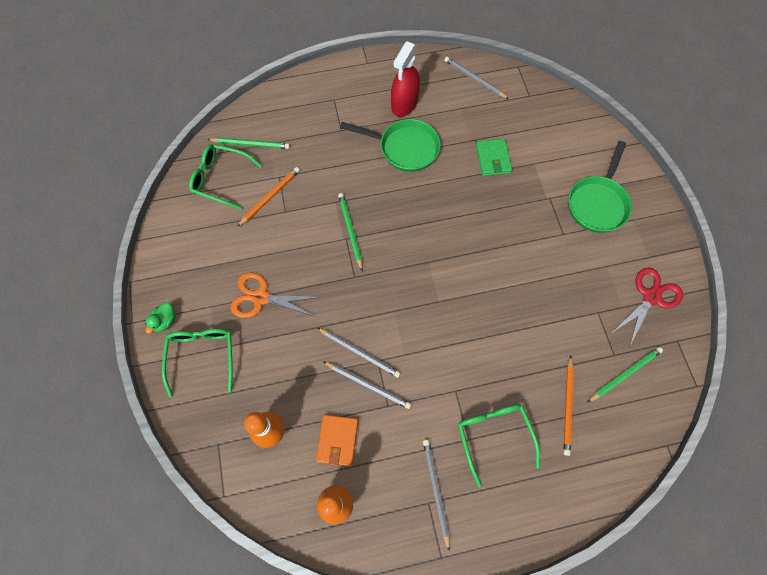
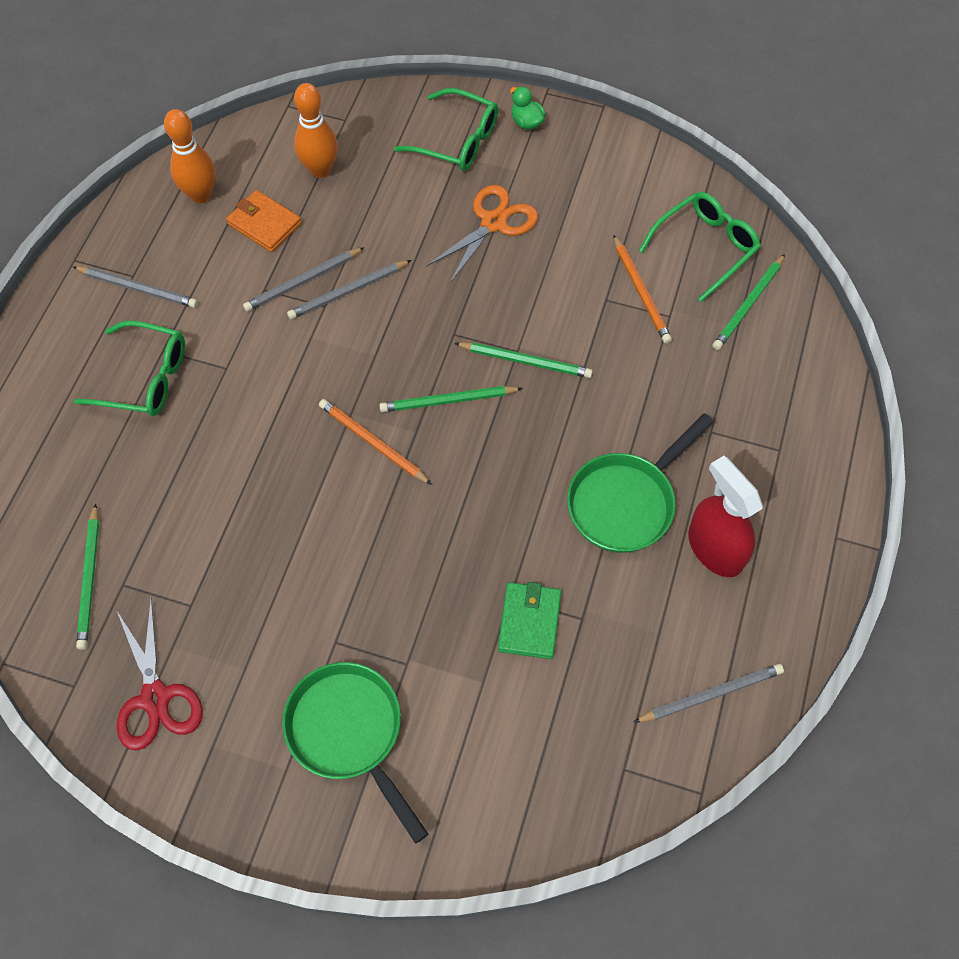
camera: 120 degrees right, 5 degrees down
(399, 256) = (448, 401): none -> green pencil
(493, 159) = (529, 622): green wallet -> green wallet turned 75 degrees clockwise
(568, 406) = (110, 481): orange pencil -> orange pencil (373, 443)

